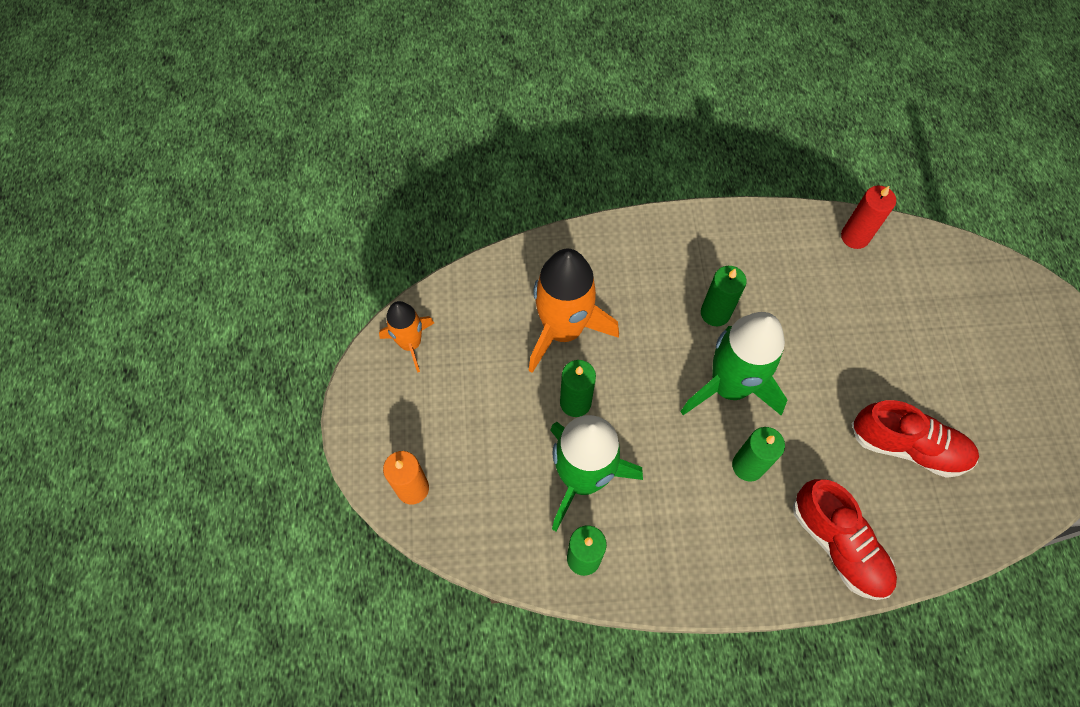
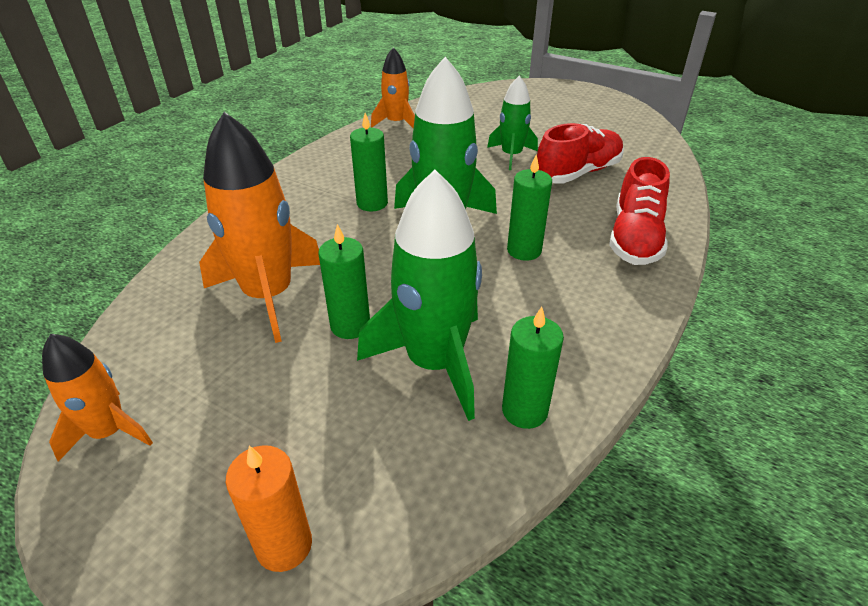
camera: 55 degrees left, 25 degrees down
(838, 545) = (635, 238): red shoe -> red shoe turned 105 degrees clockwise
(855, 237) = (396, 123): red candle -> orange rocket
(886, 372) = (511, 155): none -> green rocket

